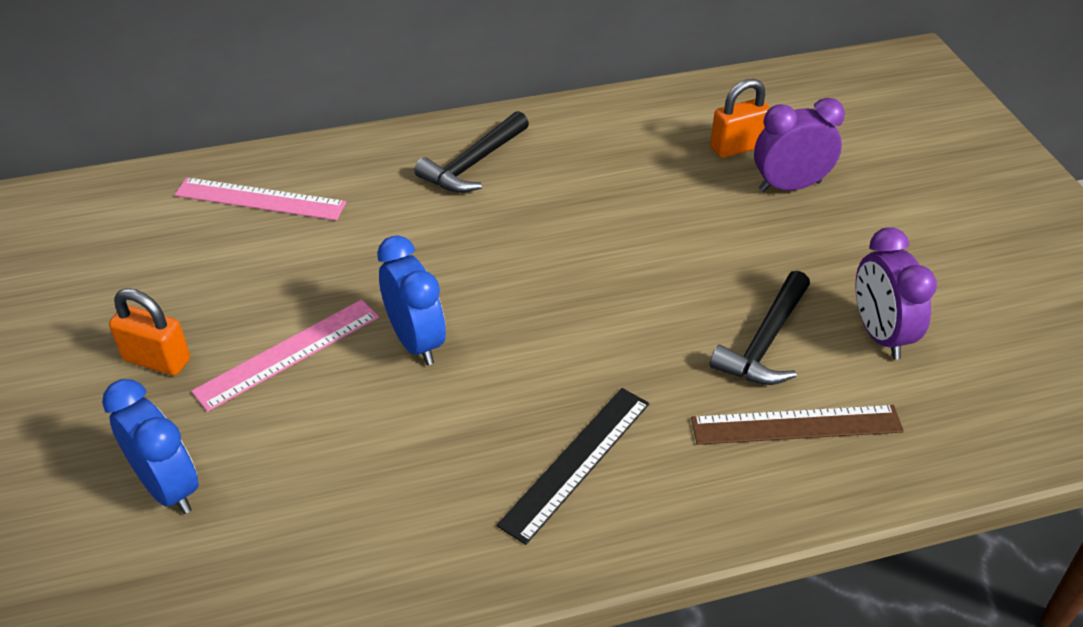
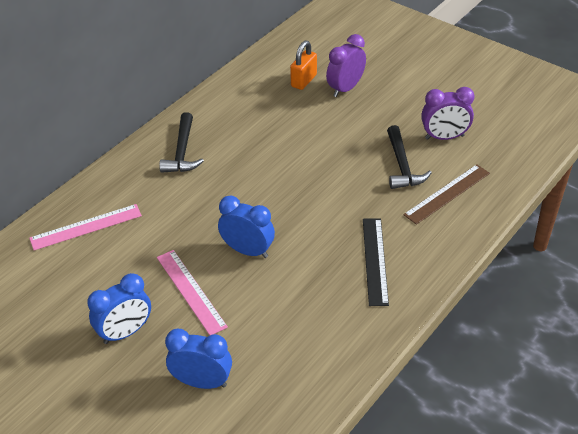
camera: 35 degrees left, 0 degrees up
(157, 360) = (125, 332): orange padlock -> blue clock
(288, 354) = (191, 291): pink ruler -> pink ruler turned 45 degrees counterclockwise
(879, 334) = (444, 137): purple clock -> purple clock turned 45 degrees counterclockwise

